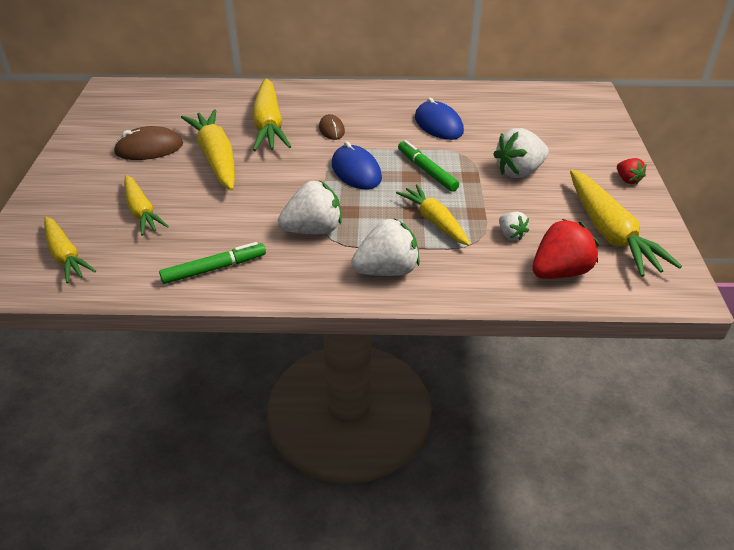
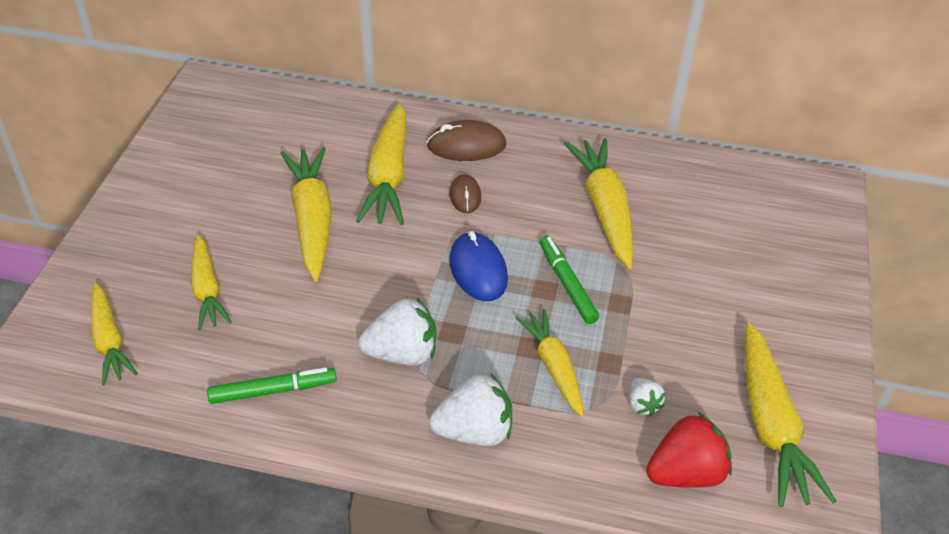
camera: 10 degrees right, 5 degrees up
(149, 148) = (235, 191): brown mouse -> brown mouse (466, 145)
(438, 125) = (604, 209): blue mouse -> yellow carrot
(519, 171) = (685, 305): white strawberry -> none
(627, 180) = (824, 343): red strawberry -> none

